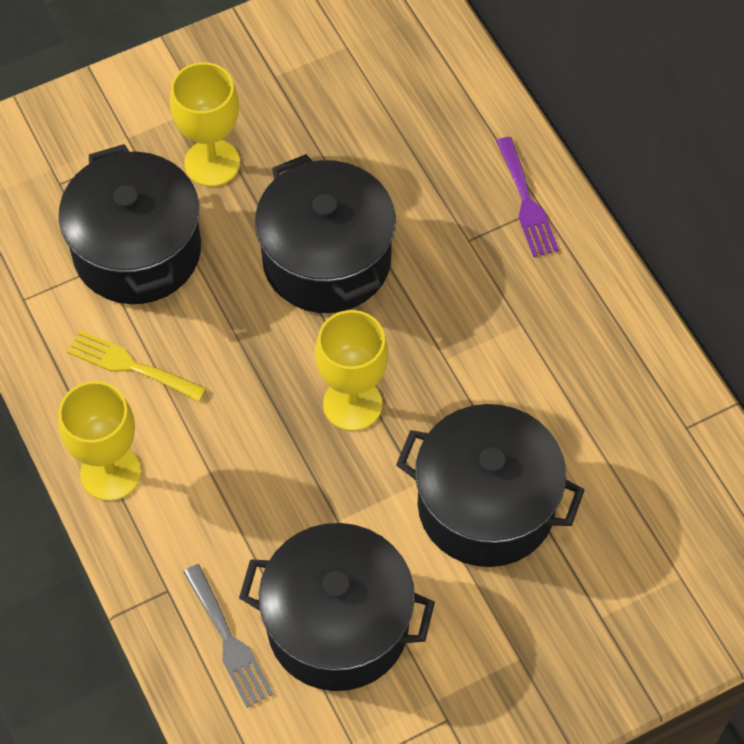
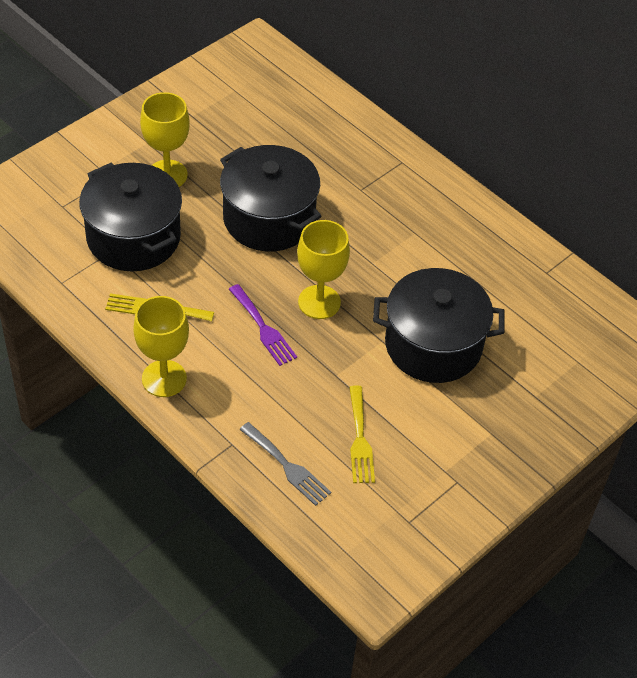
camera: 20 degrees left, 10 degrees down
(337, 625) = (360, 439): black pot -> yellow fork
(526, 203) = (391, 161): purple fork -> purple fork (263, 328)

